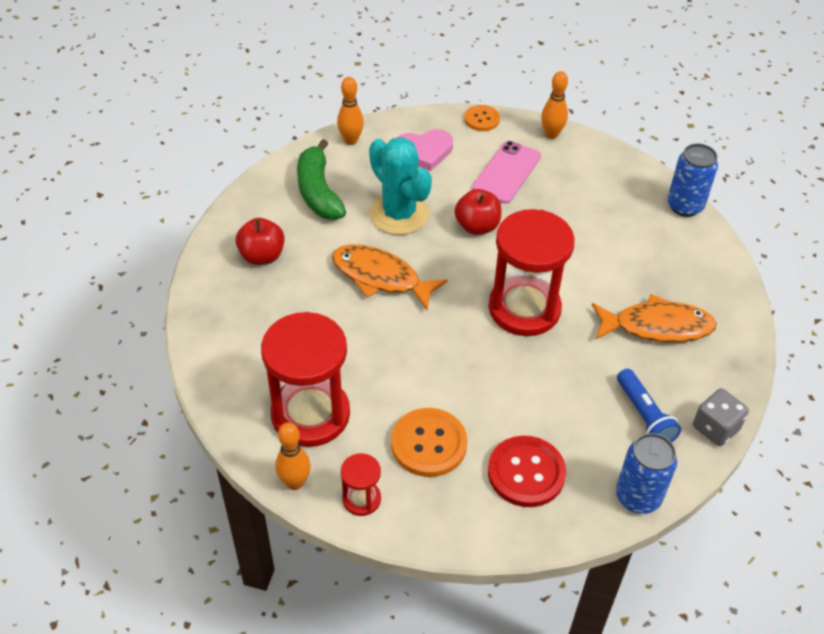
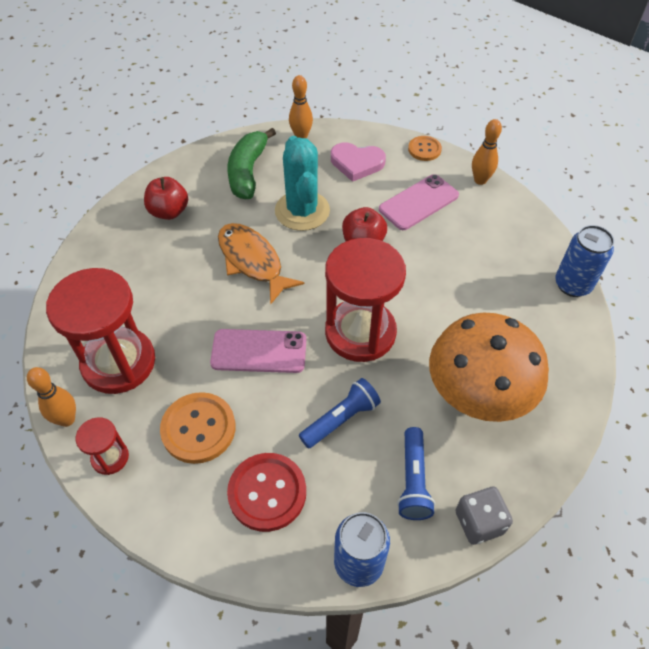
camera: 25 degrees right, 5 degrees up
(441, 357) = (259, 351): none -> pink phone
(553, 389) = (341, 419): none -> blue flashlight
(657, 326) = (477, 394): orange fish -> orange mushroom

